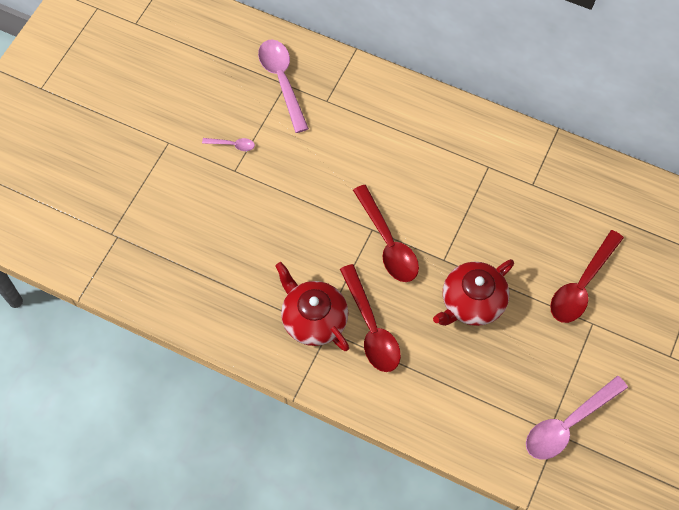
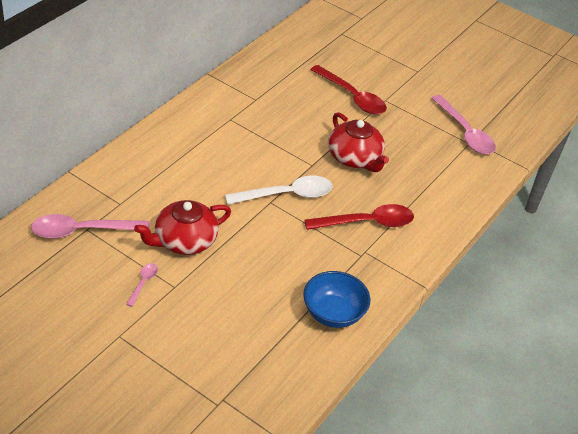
camera: 85 degrees left, 20 degrees down
(235, 312) = (333, 313): none -> blue bowl
(313, 319) = (351, 259): red teapot -> red teapot (184, 240)
(388, 243) = (286, 195): red spoon -> white spoon

